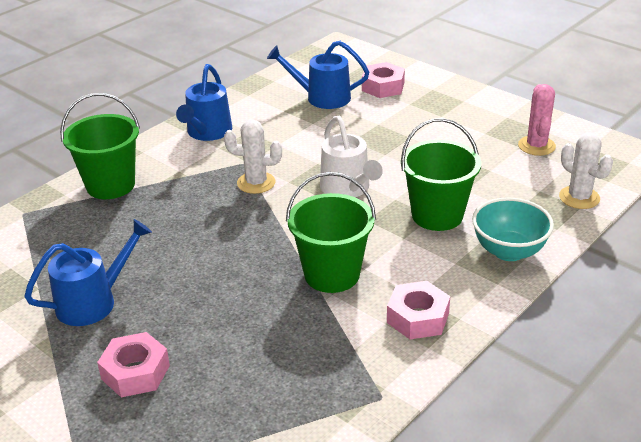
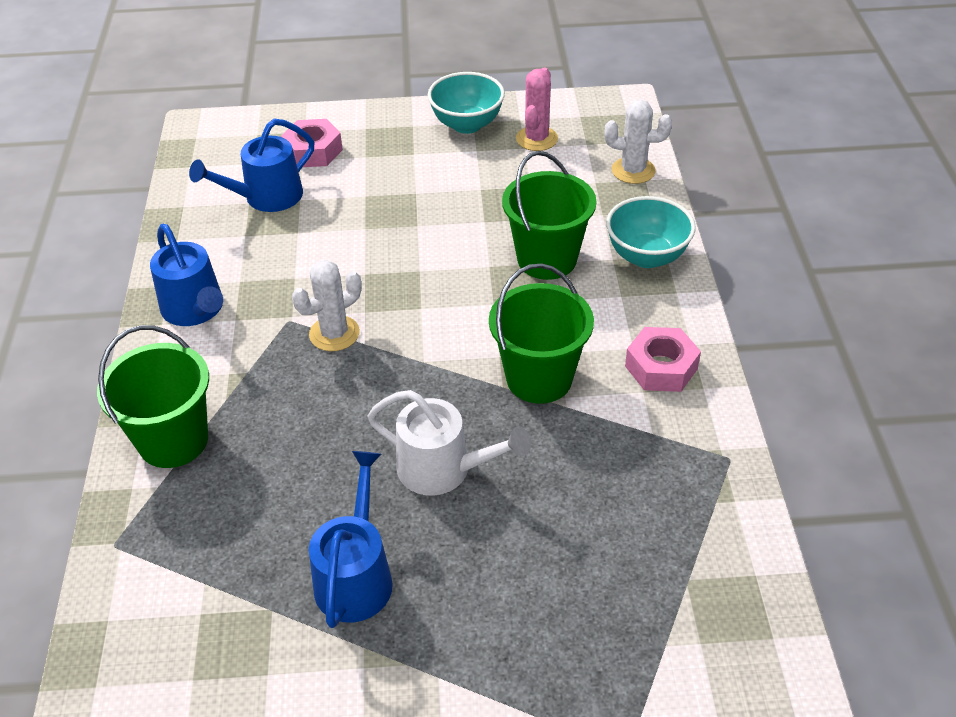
camera: 45 degrees left, 10 degrees up
(135, 372) = (505, 607): pink nut -> none
(348, 188) = (433, 282): white watering can -> white watering can (443, 469)
(500, 116) = (467, 124): none -> turquoise bowl
(536, 146) = (536, 139): pink cactus -> pink cactus turned 60 degrees clockwise

